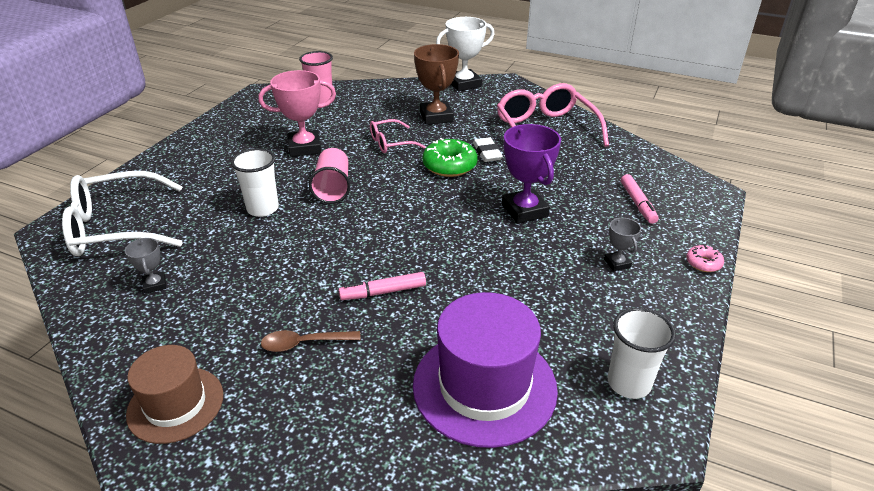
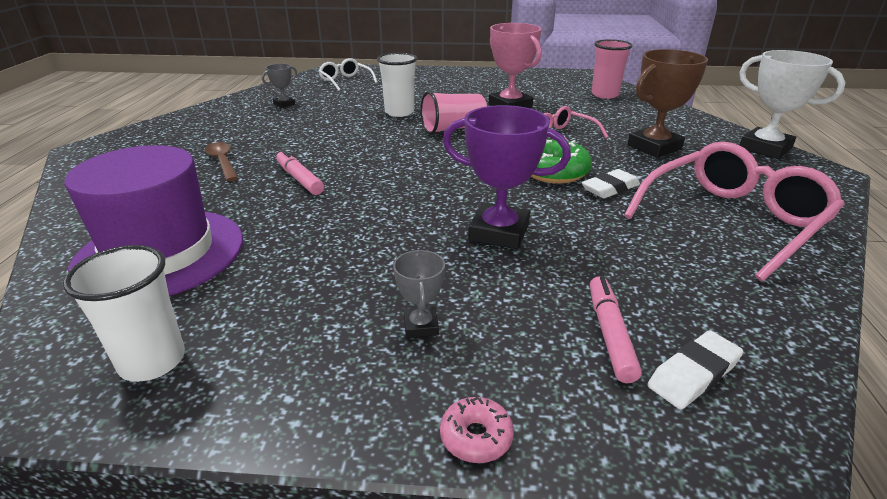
camera: 70 degrees right, 5 degrees down
(117, 227) = (345, 81): white glasses -> white glasses, size x0.53
(175, 404) = (157, 137): brown hat -> none
(524, 210) = (499, 232): purple trophy -> purple trophy turned 60 degrees clockwise
(617, 263) = (421, 326): grey trophy -> grey trophy turned 60 degrees counterclockwise
(637, 203) = (610, 334): pink marker -> pink marker turned 120 degrees clockwise
(670, 191) = (693, 374): none -> white eraser

